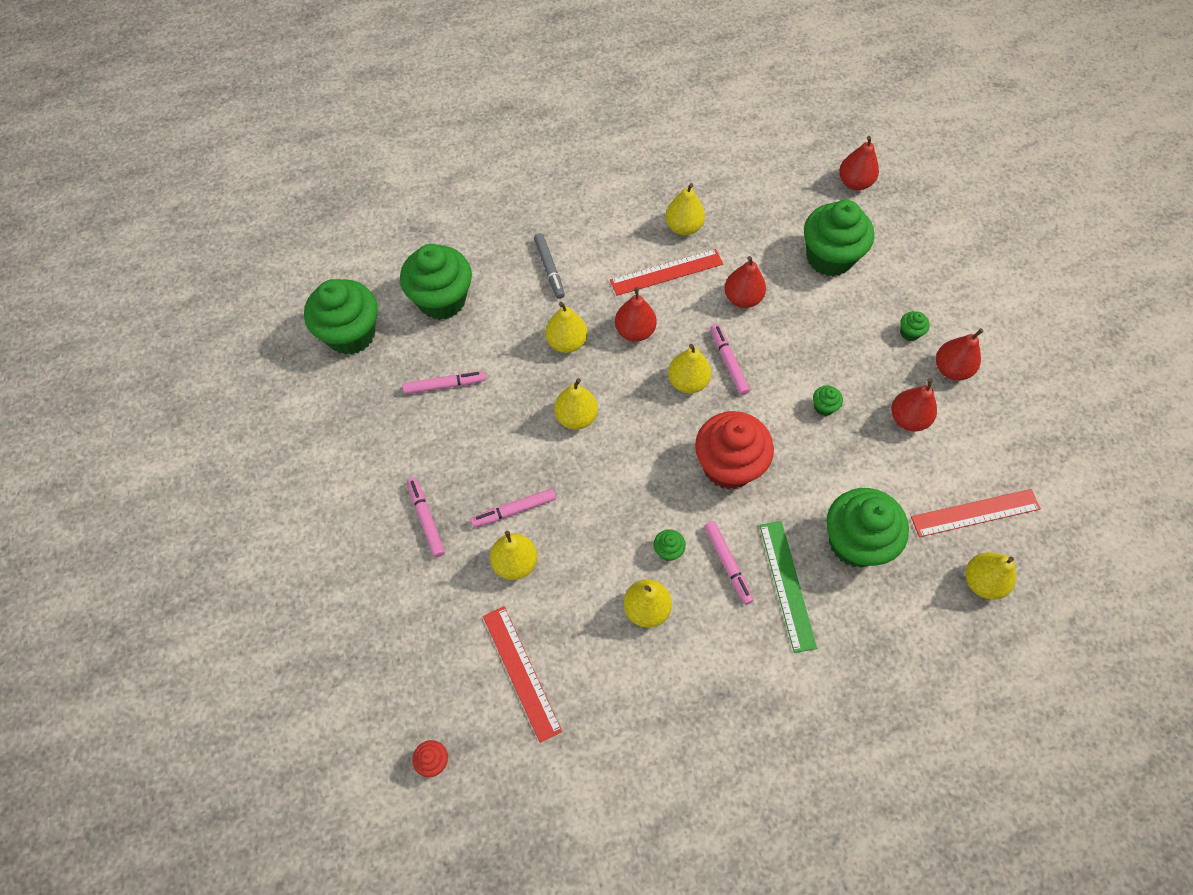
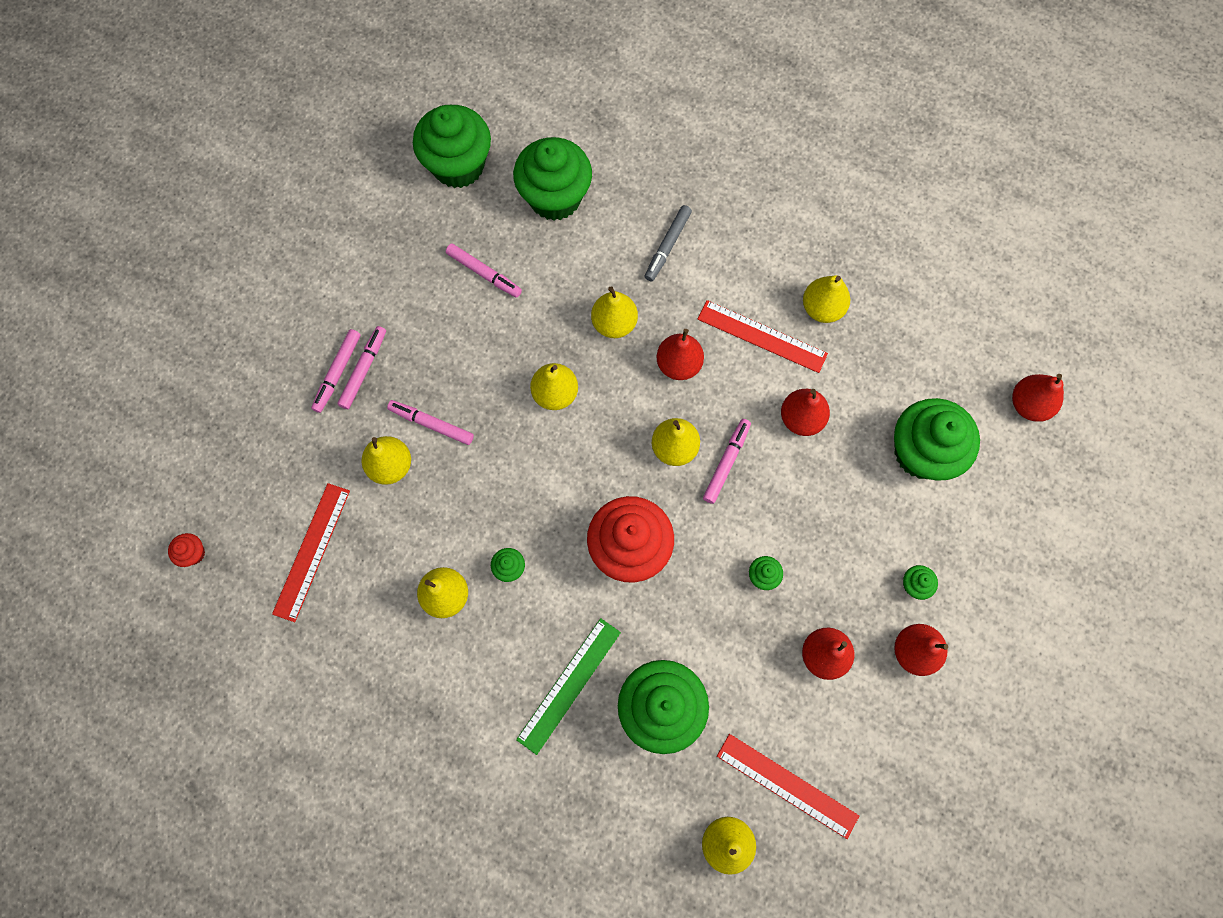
camera: 45 degrees right, 10 degrees up
(727, 564) = (542, 623): pink marker -> pink marker (337, 373)

